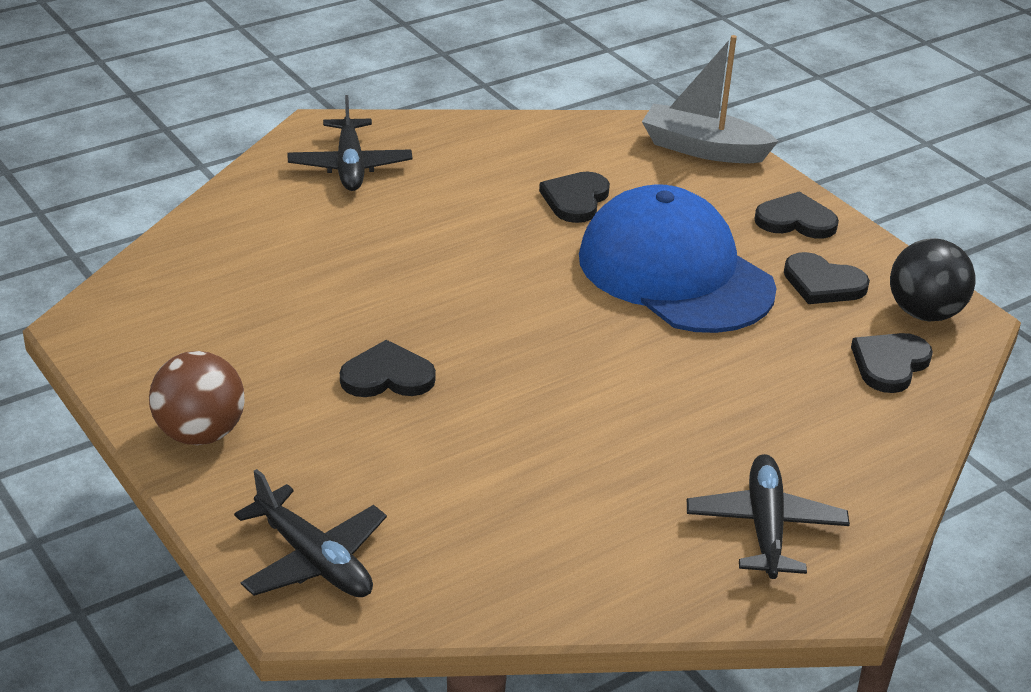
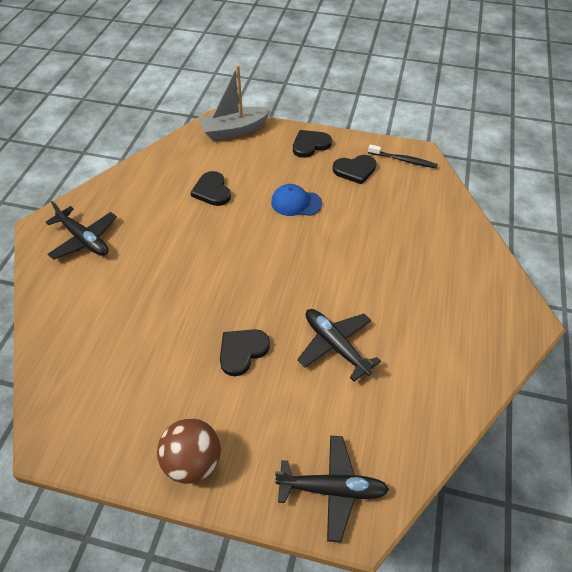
camera: 40 degrees left, 15 degrees up
(675, 272) = (296, 203): blue cap -> blue cap, size x0.44
(765, 526) = (472, 308): black plane -> black plane (335, 345)
(890, 364) = (420, 193): black heart -> none
(924, 313) = (403, 160): black ball -> black toothbrush

